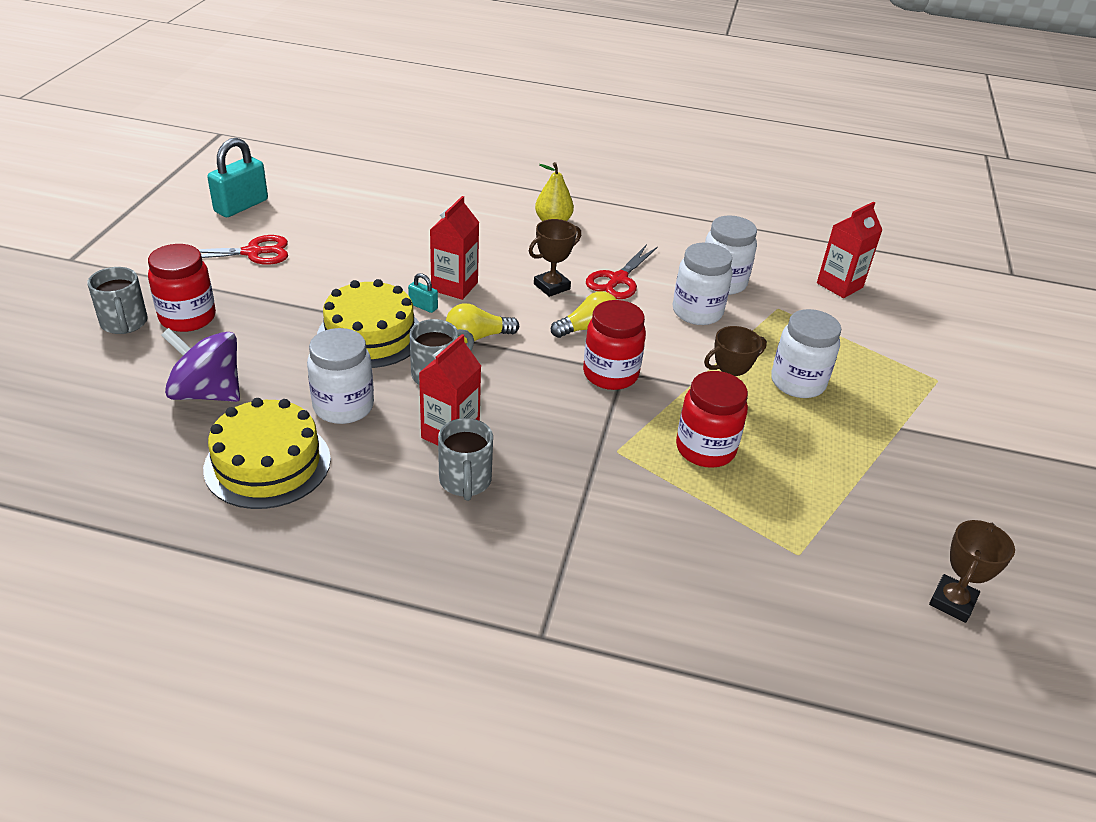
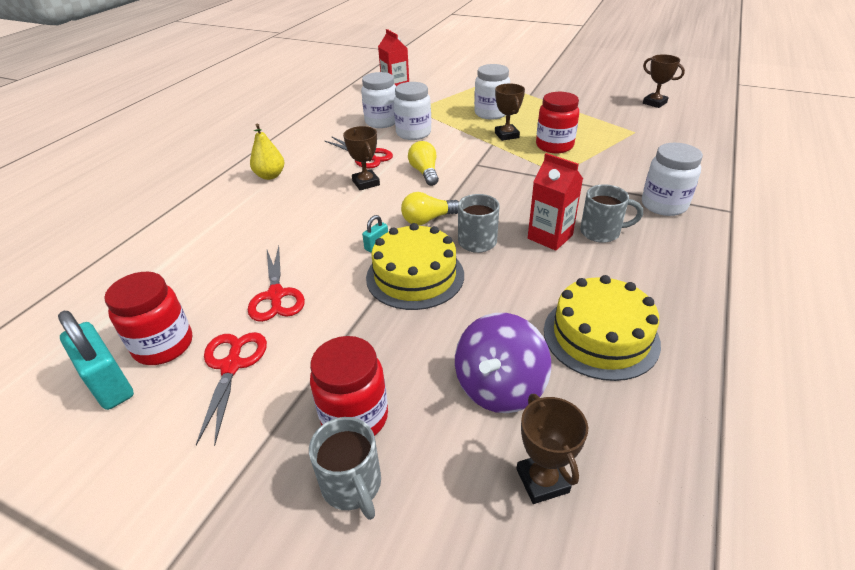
camera: 75 degrees left, 0 degrees up
(103, 416) = (542, 480): none -> brown trophy
(124, 323) = (352, 485): grey mug -> grey mug turned 75 degrees clockwise
(340, 259) = (276, 295): none -> red scissors
(343, 406) = (518, 291): white jar -> white jar (664, 205)
(454, 286) = (350, 228): red carton -> none
(477, 337) = (428, 220): yellow light bulb -> yellow light bulb turned 75 degrees clockwise
(610, 374) = (479, 169): red jar -> red jar (164, 345)

